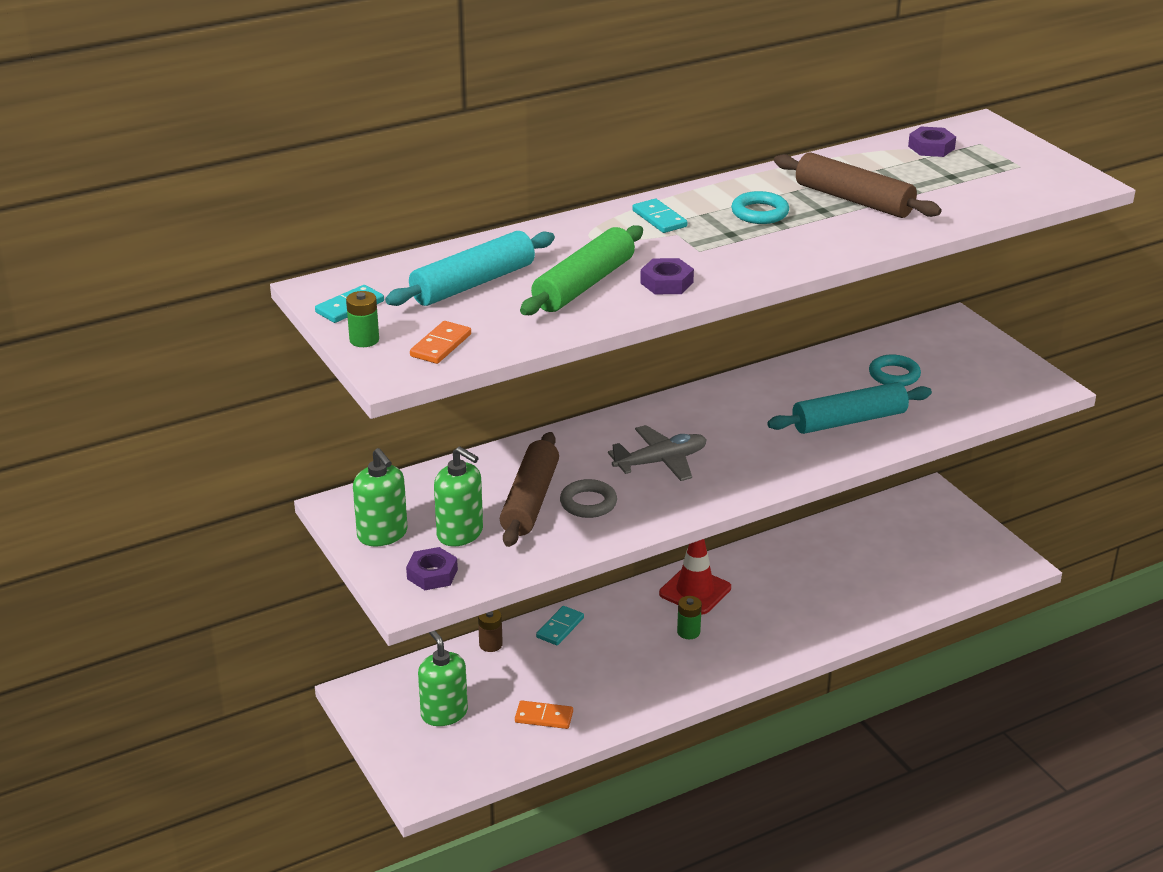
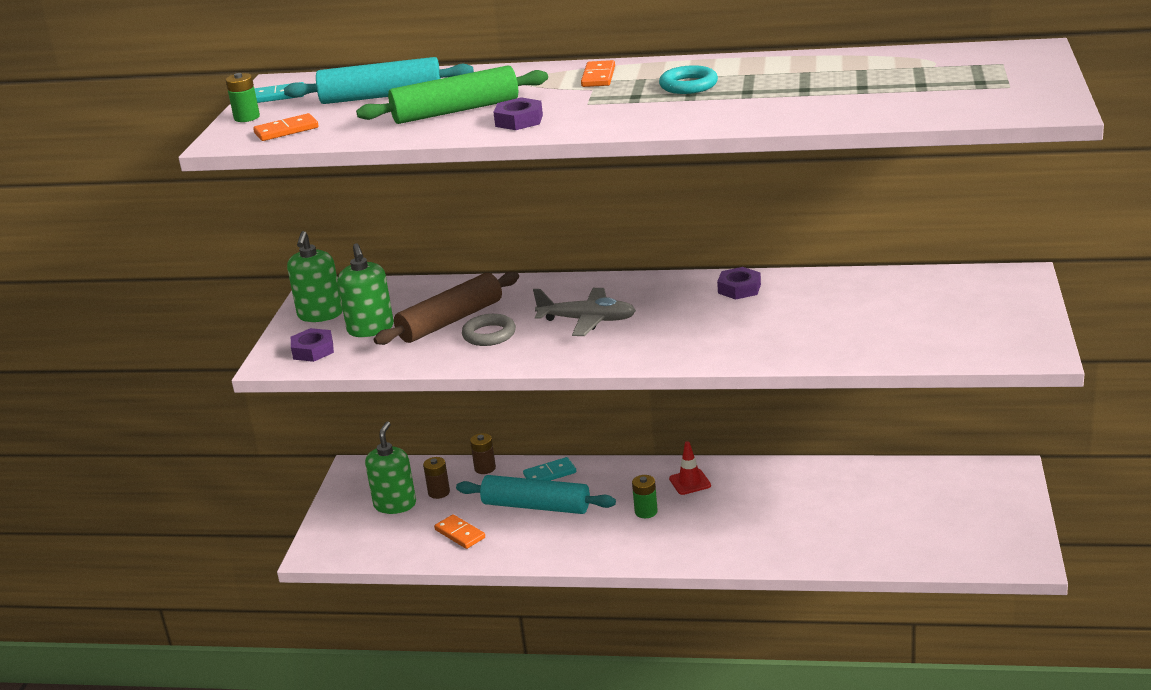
camera: 40 degrees right, 5 degrees down
(474, 685) = (439, 492): none -> brown battery
(659, 219) = (598, 77): turquoise domino -> orange domino
(695, 591) = (690, 482): red traffic cone -> red traffic cone, size x0.61
(849, 421) = (793, 331): turquoise rolling pin -> turquoise rolling pin (536, 506)
(853, 200) = (790, 88): brown rolling pin -> none
(894, 375) = (891, 306): turquoise ring -> none
(931, 147) = (944, 60): purple nut -> purple nut (739, 289)

